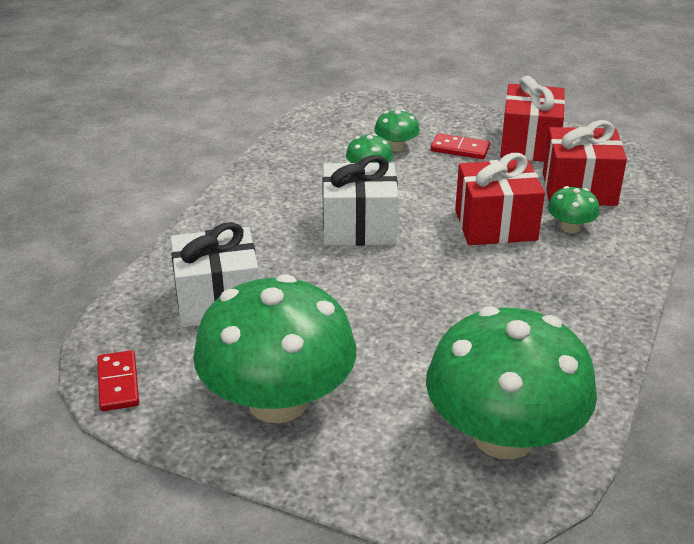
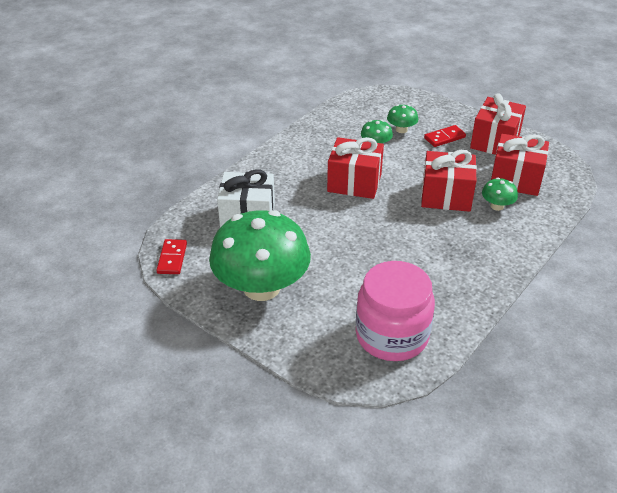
camera: 15 degrees right, 5 degrees up
(359, 227) = (354, 183): white gift -> red gift
(460, 149) = (444, 138): red domino -> red domino turned 60 degrees counterclockwise
(503, 436) = (392, 335): green mushroom -> pink jar

